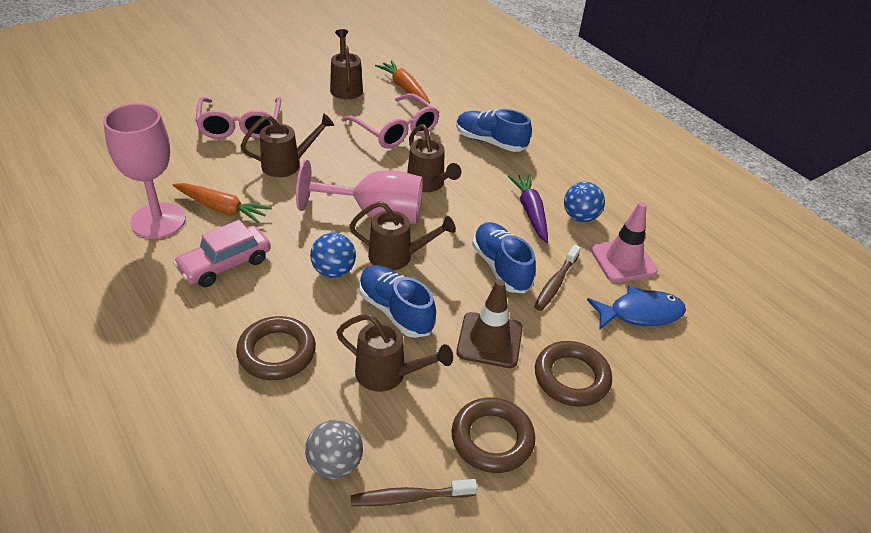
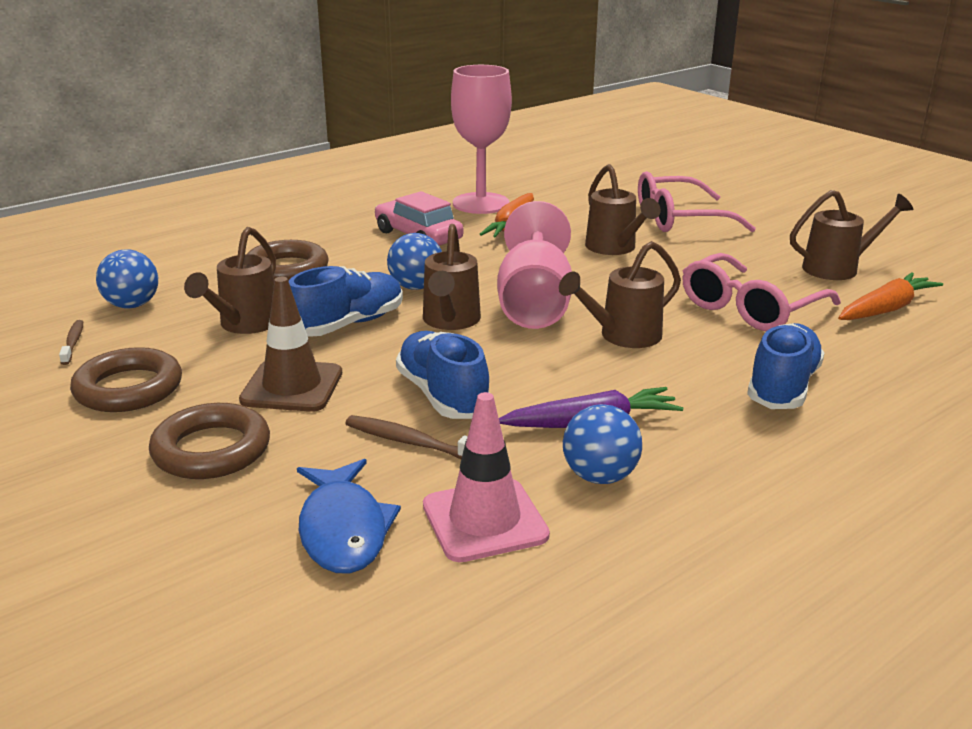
camera: 90 degrees right, 15 degrees down
(335, 464) = (132, 305): grey ball -> blue ball
(409, 497) = (73, 342): brown toothbrush -> brown toothbrush, size x0.65
(501, 267) = (442, 395): blue shoe -> blue shoe turned 90 degrees counterclockwise

